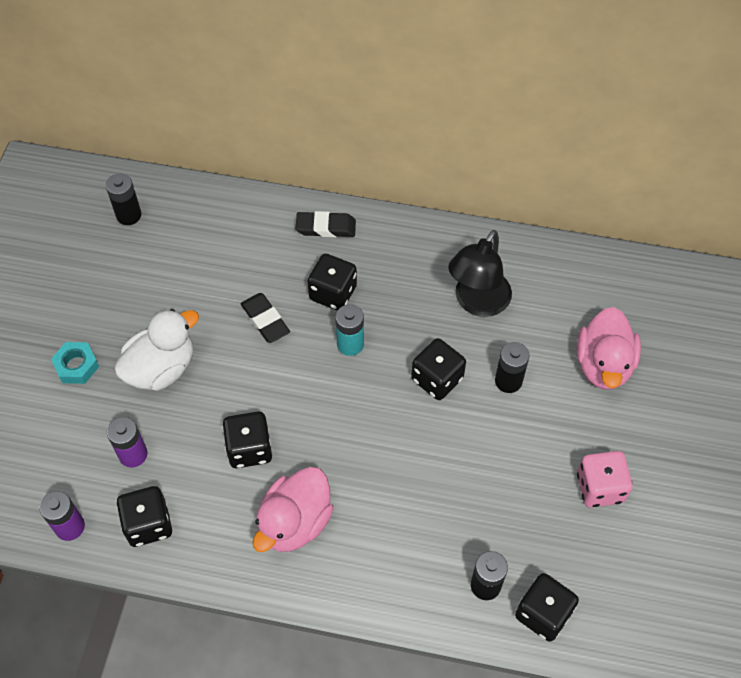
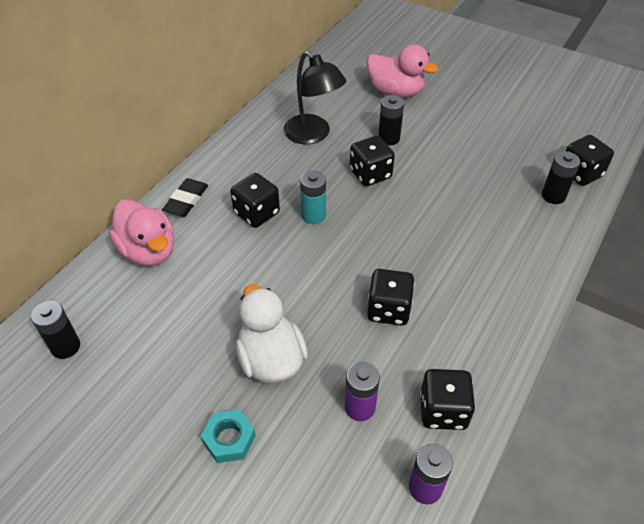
camera: 70 degrees left, 10 degrees down
(265, 320) = (259, 265): black eraser -> none
(295, 522) = (472, 295): pink duck -> pink duck (148, 251)
(599, 487) = (490, 120): pink dice -> none

